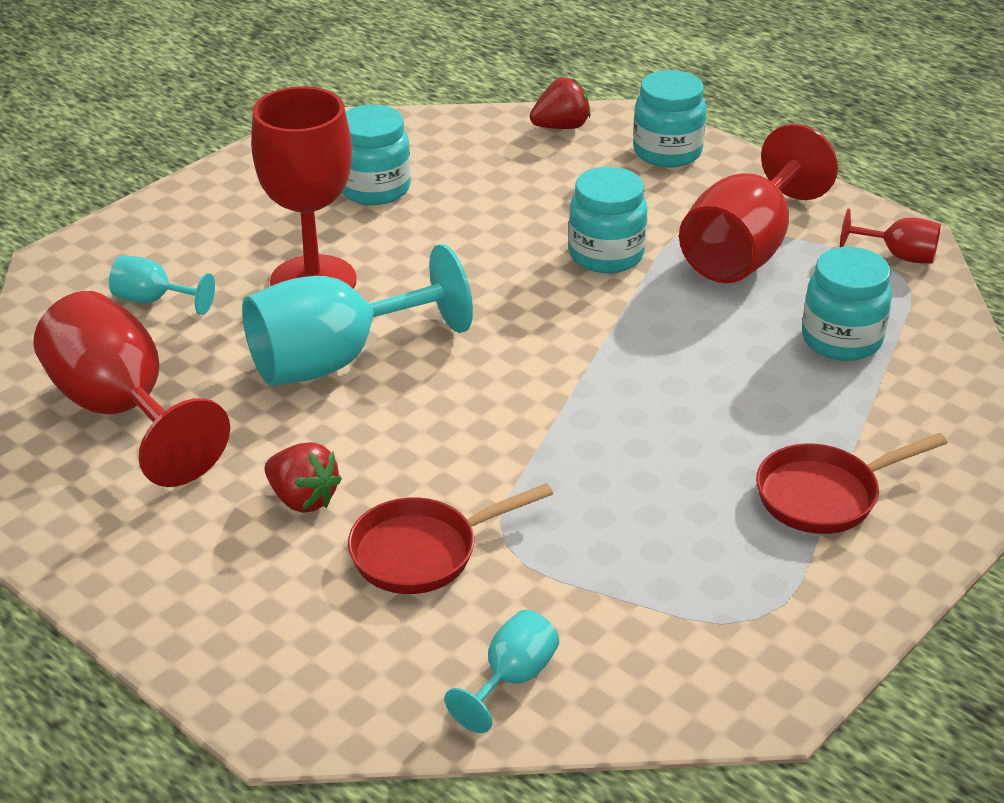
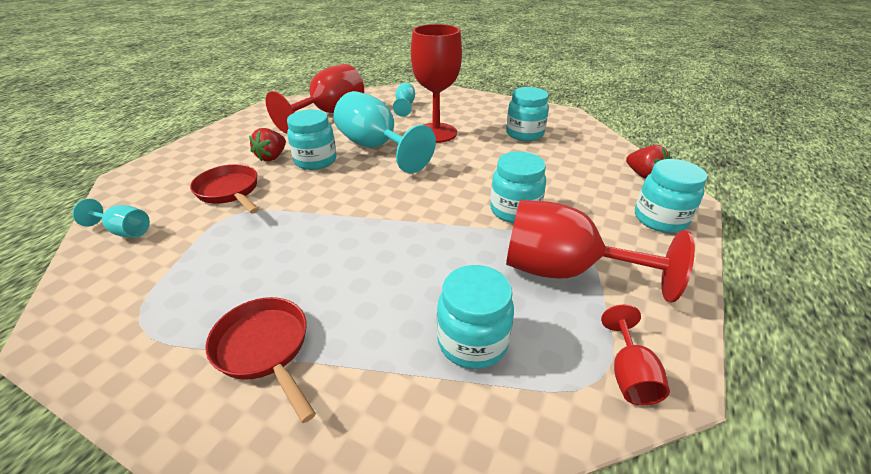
camera: 75 degrees right, 0 degrees up
(351, 440) = (315, 161): none -> turquoise jar

